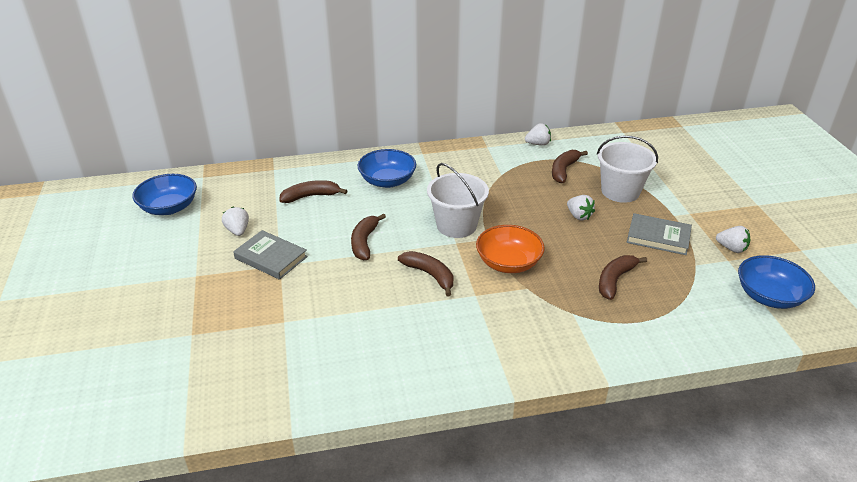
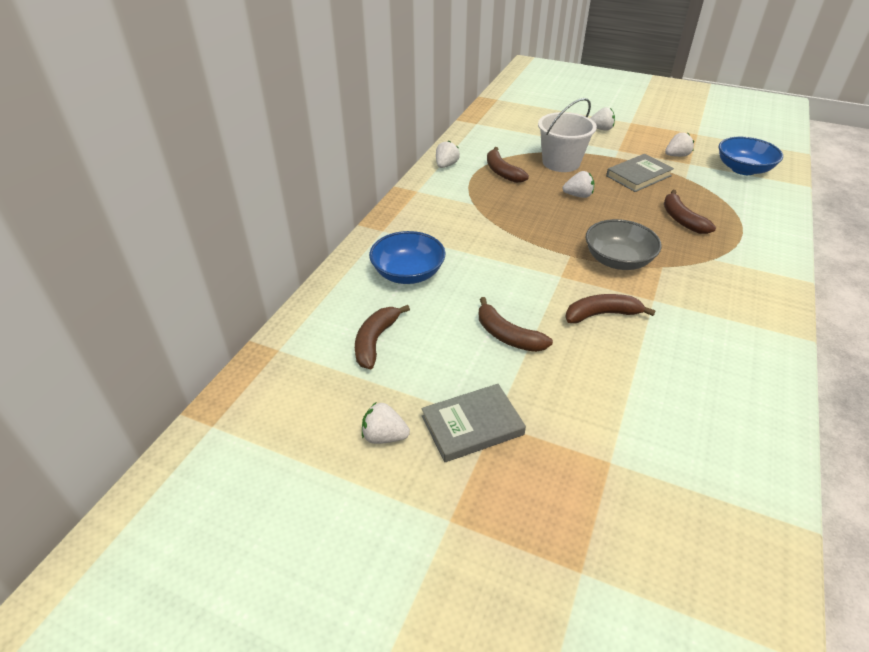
camera: 55 degrees left, 5 degrees up
(169, 207) = (250, 494): blue bowl -> none
(456, 225) = (532, 263): white bucket -> none
(508, 263) = (618, 260): orange bowl -> grey bowl
(714, 192) = (601, 129): none -> white strawberry

